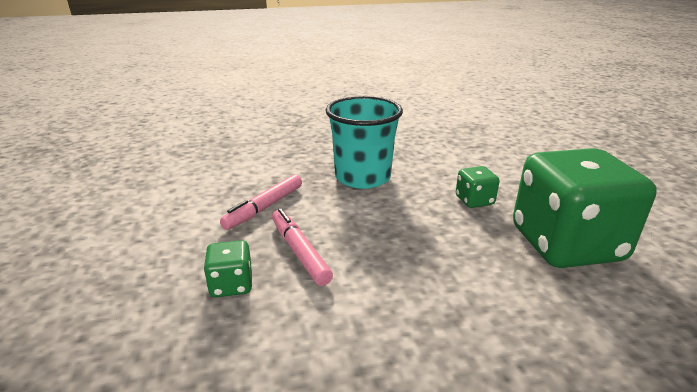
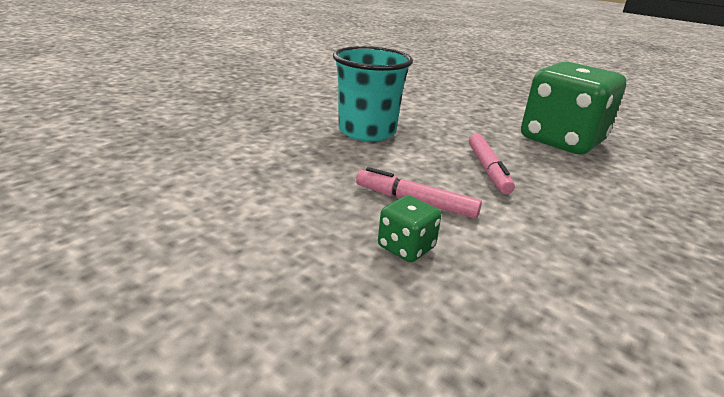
camera: 40 degrees left, 0 degrees up
(264, 207) = (323, 178): pink marker -> pink marker (488, 169)
(474, 200) = (472, 128): green dice -> none

